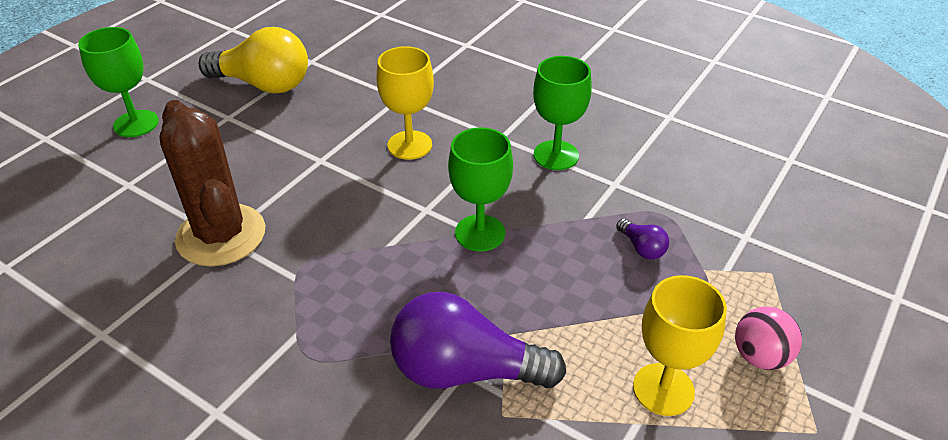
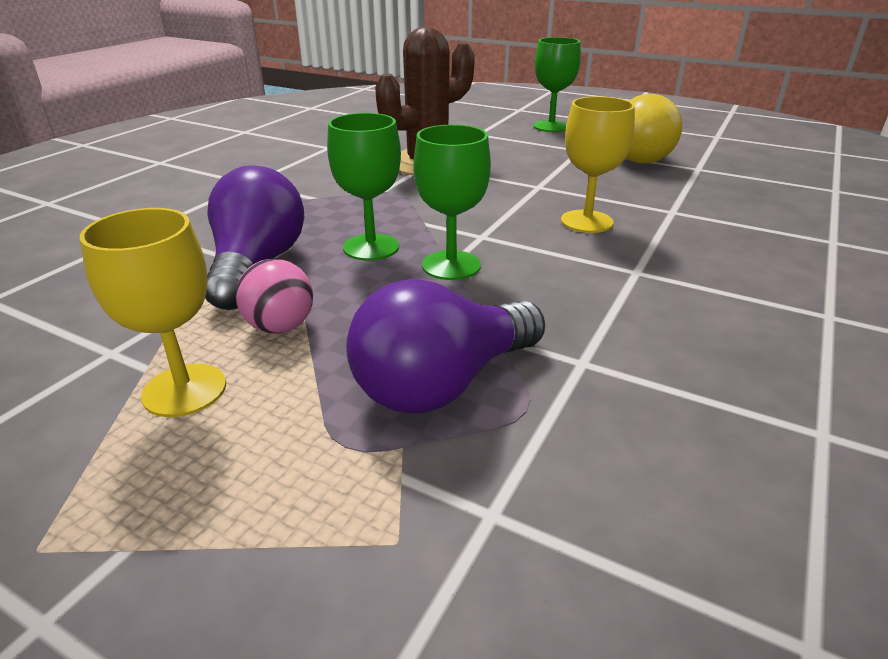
camera: 85 degrees right, 10 degrees down
(556, 155) = (623, 312): green goblet -> green goblet (371, 247)
(642, 248) = (442, 383): purple light bulb -> purple light bulb, size x2.34
(760, 356) = (206, 496): pink ball -> pink ball (280, 327)

